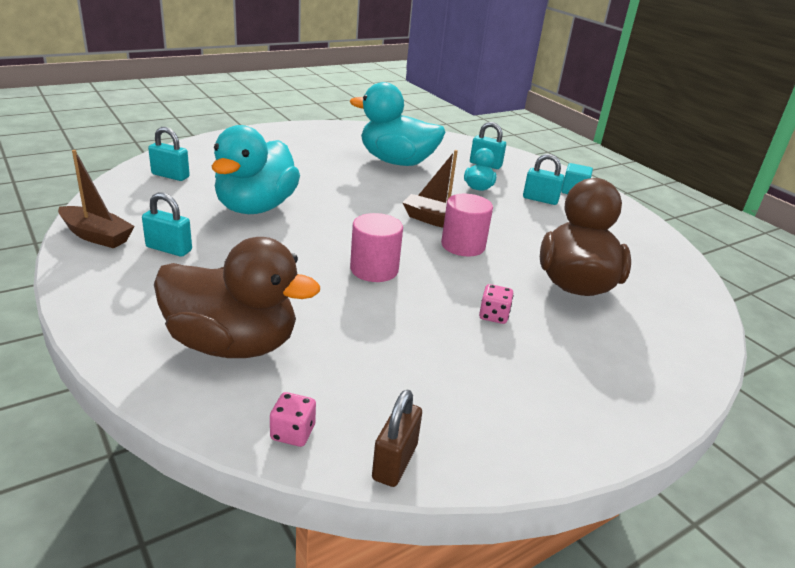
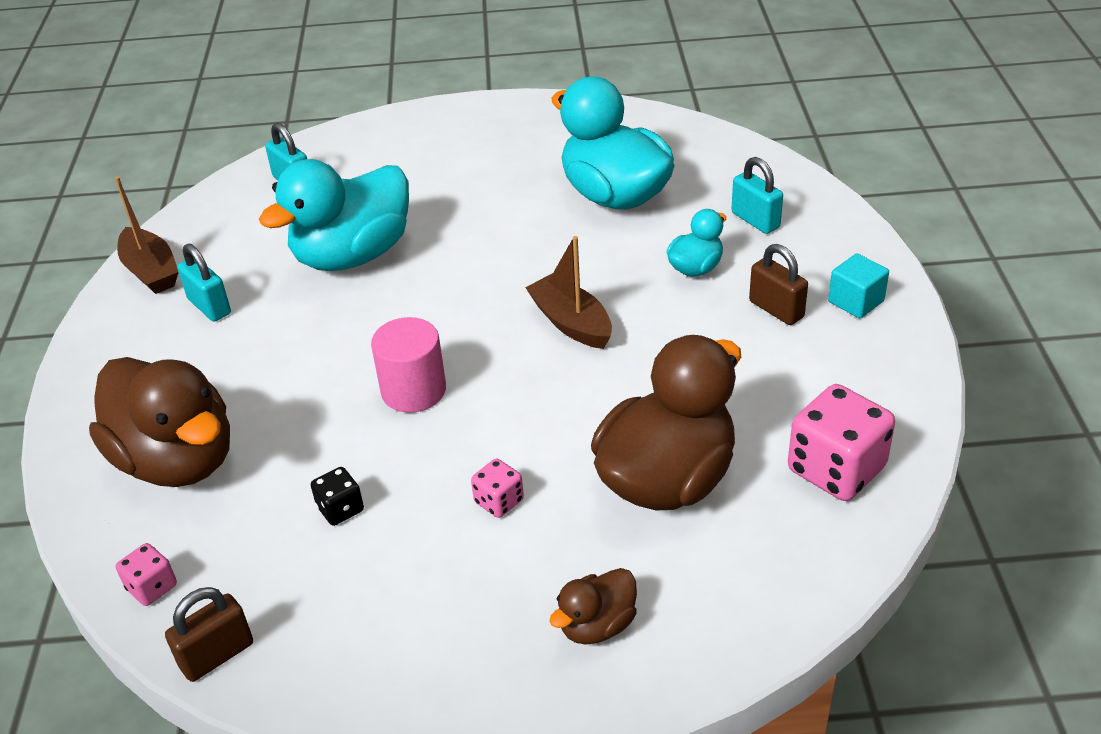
camera: 35 degrees right, 10 degrees up
(393, 344) = (340, 509): none -> black dice
(463, 245) = (567, 375): pink cylinder -> none
(540, 199) = (776, 309): turquoise padlock -> brown padlock
(623, 365) = (597, 625): none -> brown duck
(651, 261) = (836, 469): none -> pink dice

